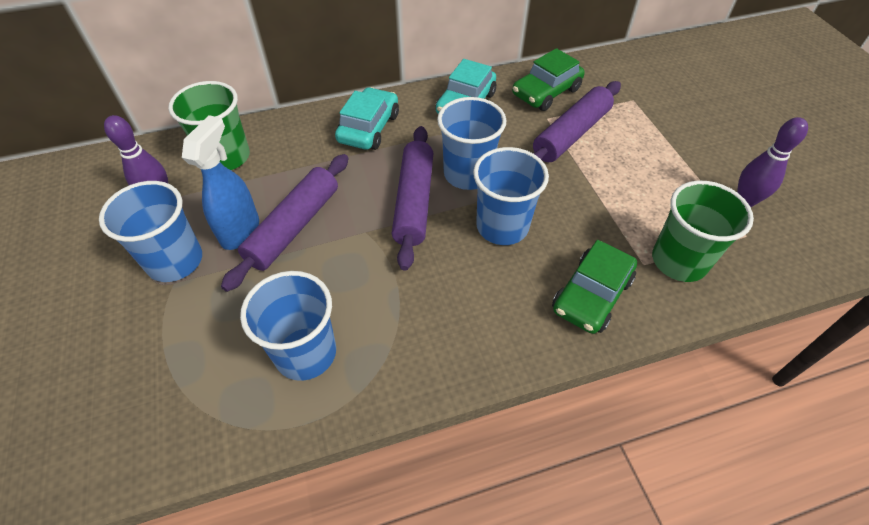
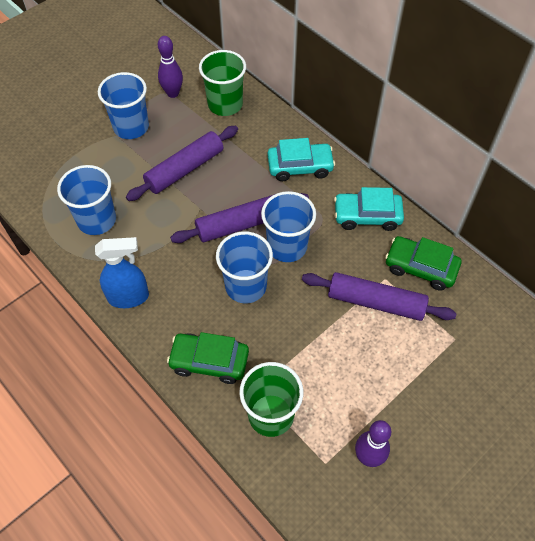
camera: 65 degrees right, 5 degrees up
(240, 231) = (168, 145): blue spray bottle -> blue spray bottle (129, 297)
(294, 227) = (185, 169): purple rolling pin -> purple rolling pin turned 45 degrees counterclockwise

